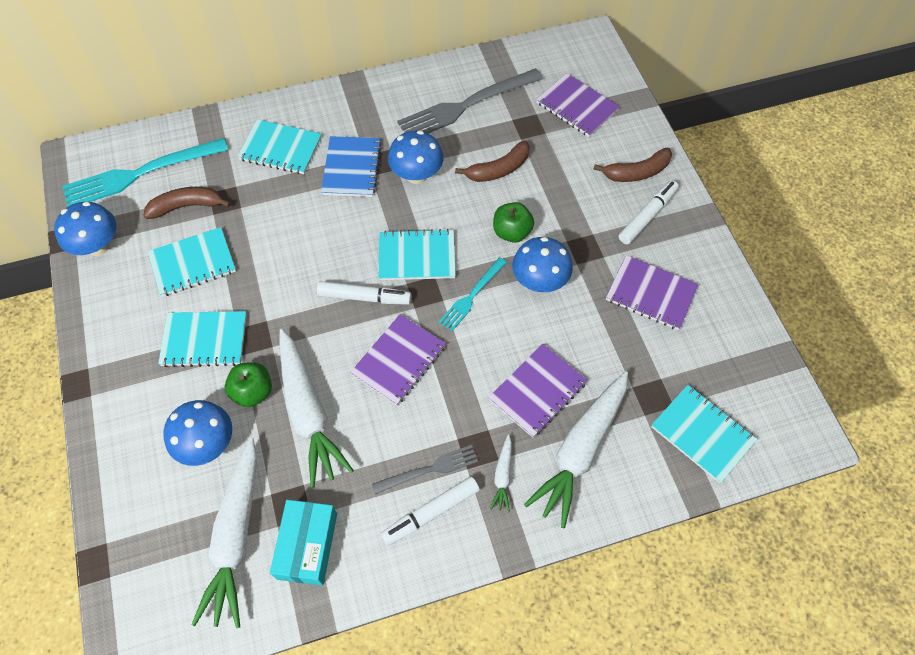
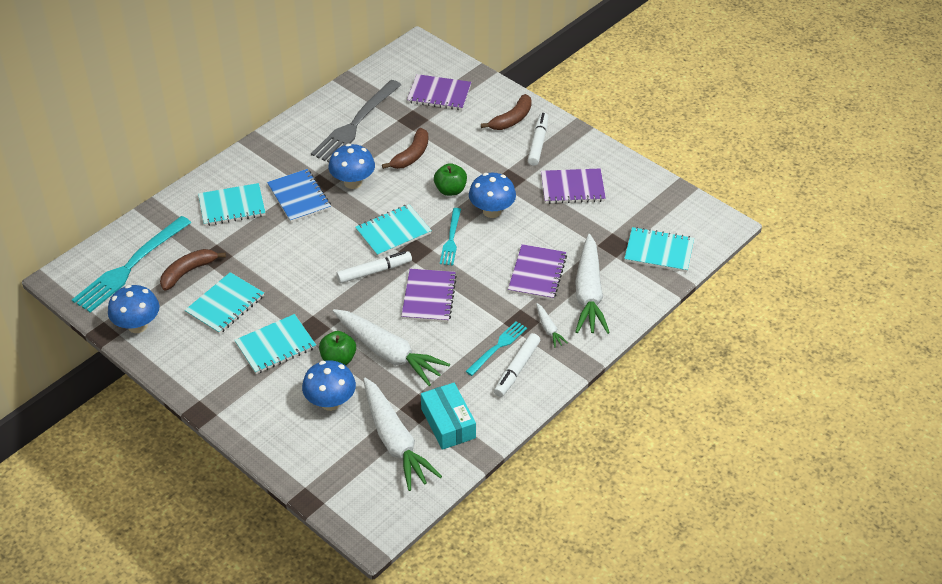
camera: 30 degrees left, 15 degrees down
(429, 469) = (498, 347): grey fork -> turquoise fork

